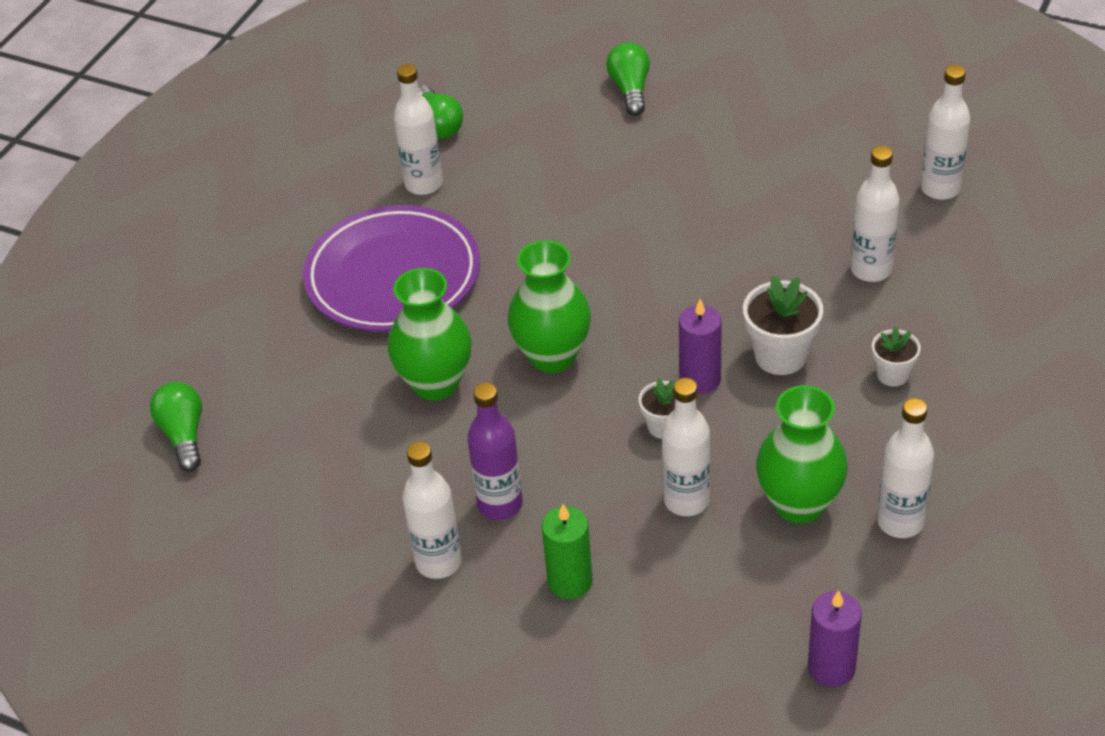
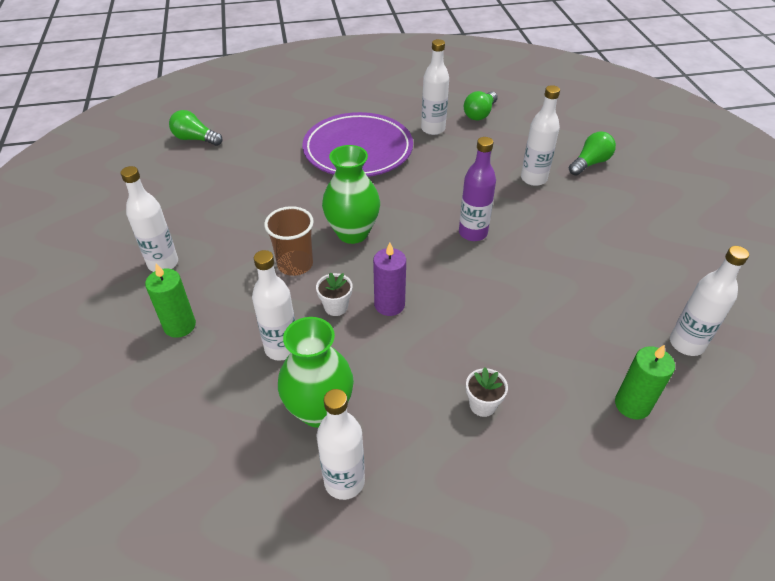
camera: 50 degrees right, 0 degrees up
(184, 435) = (195, 139): green light bulb -> green light bulb turned 105 degrees counterclockwise
(435, 383) = (294, 200): green vase -> none
(500, 504) = (222, 267): purple bottle -> purple bottle (473, 233)
(560, 433) = (295, 264): none -> brown cup
(780, 356) = (444, 334): white flower pot -> none
(831, 667) = (177, 507): purple candle -> none
(871, 269) = (568, 343): white bottle -> white bottle (533, 179)
(975, 270) = (632, 404): none -> green candle

